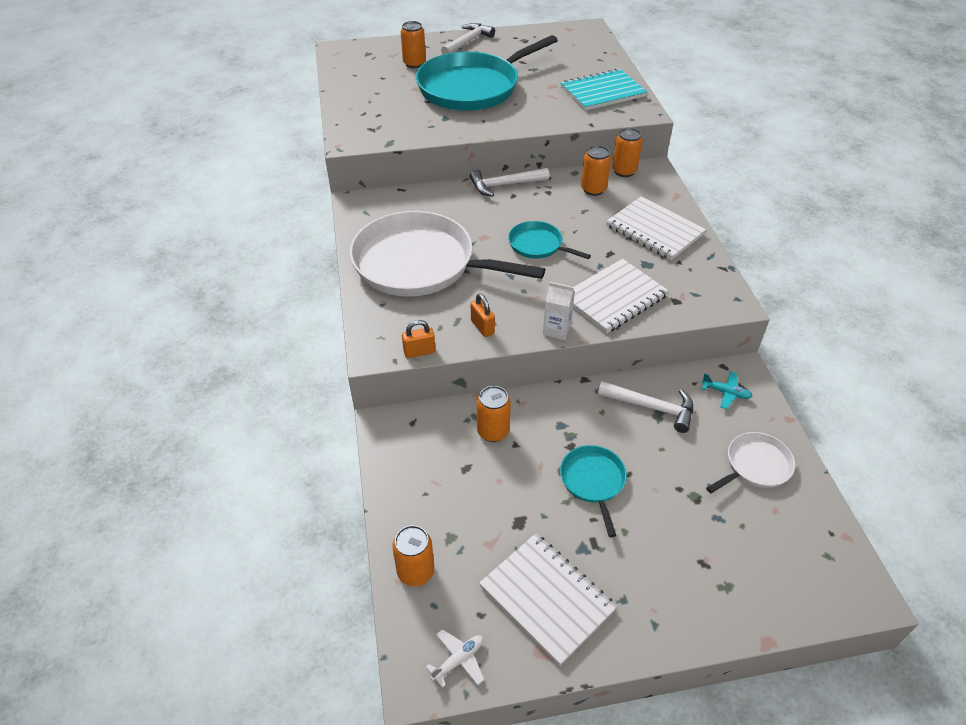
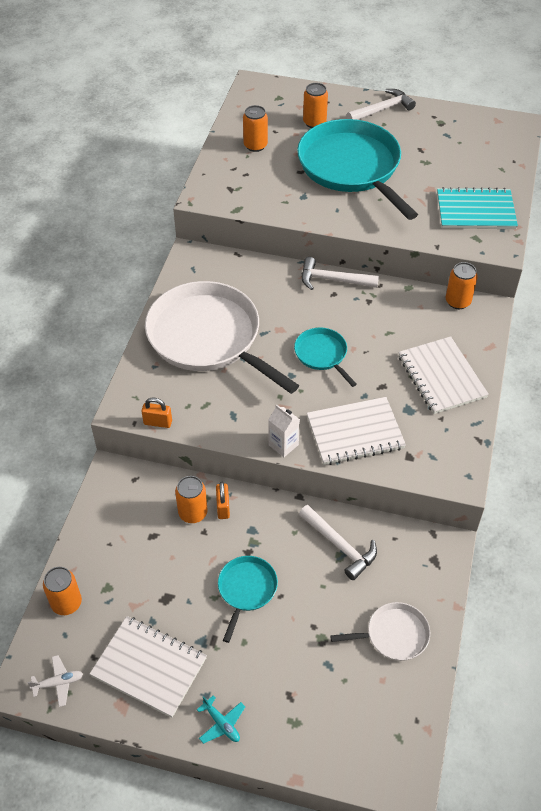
camera: 25 degrees right, 5 degrees up
(472, 87) = (352, 167): turquoise pan -> turquoise pan turned 75 degrees clockwise
(482, 327) = (222, 419): orange padlock -> orange padlock (223, 507)
(546, 598) = (149, 667): white notebook -> white notebook turned 45 degrees counterclockwise
(593, 189) = (413, 312): orange can -> orange can (255, 145)
(725, 393) = (416, 559): turquoise plane -> turquoise plane (221, 723)

